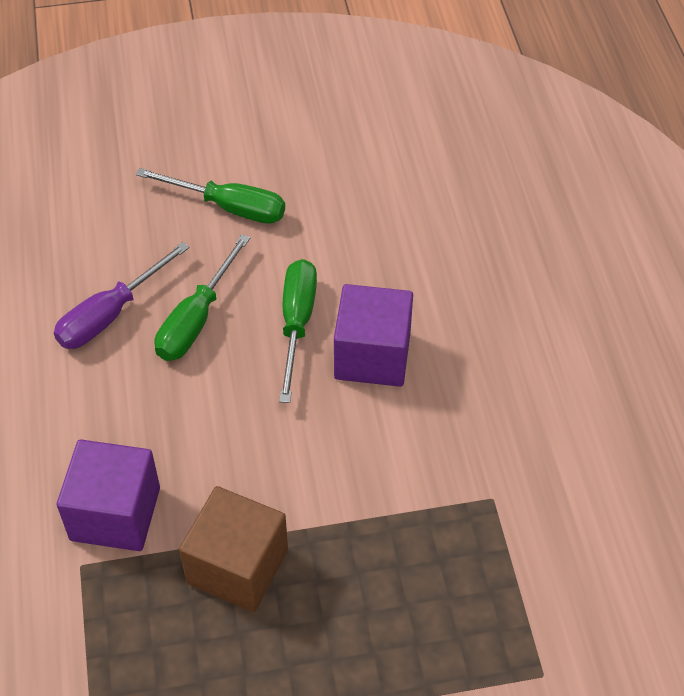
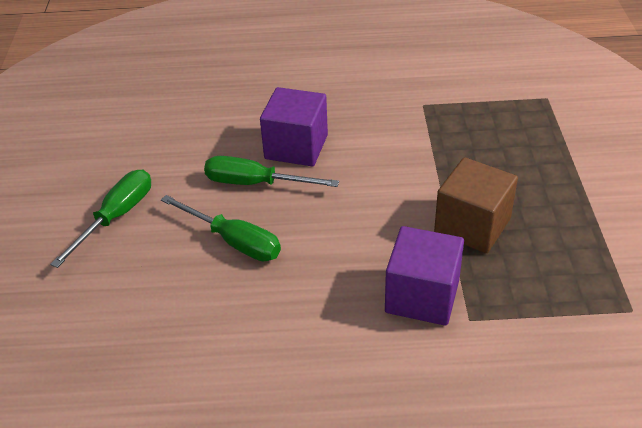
camera: 80 degrees left, 10 degrees down
(110, 314) = (211, 298): purple screwdriver -> none

